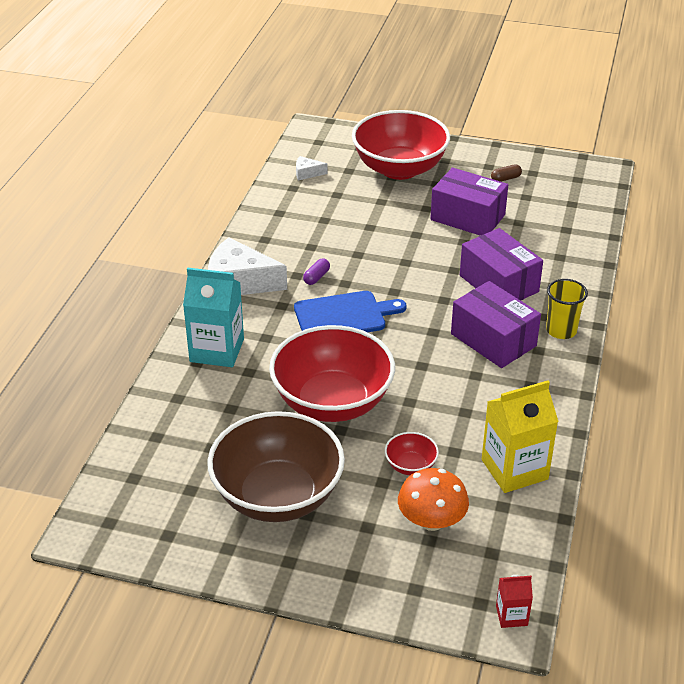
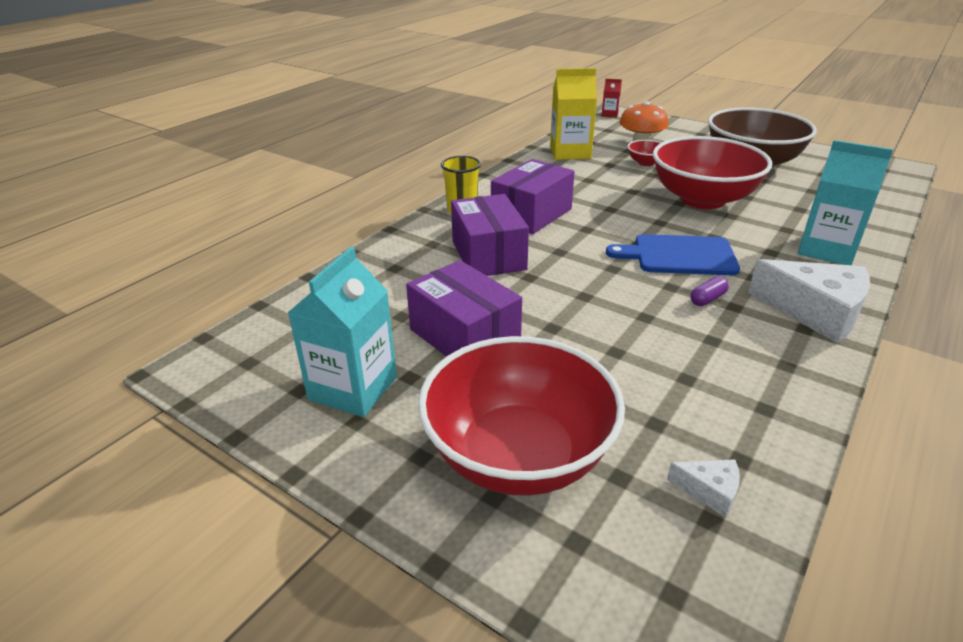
camera: 160 degrees left, 5 degrees down
(493, 340) = (531, 214): purple box -> purple box turned 60 degrees clockwise
(505, 179) = (353, 388): brown capsule -> turquoise carton

